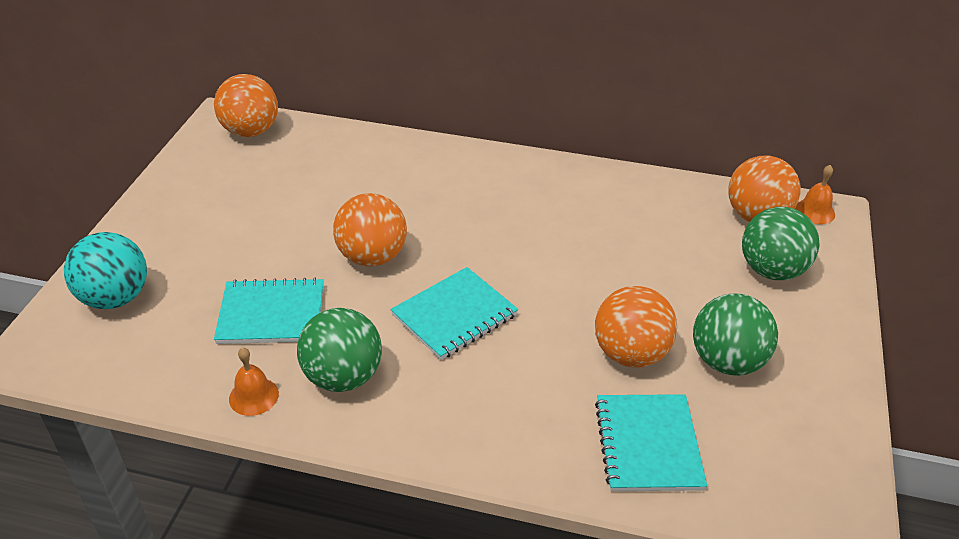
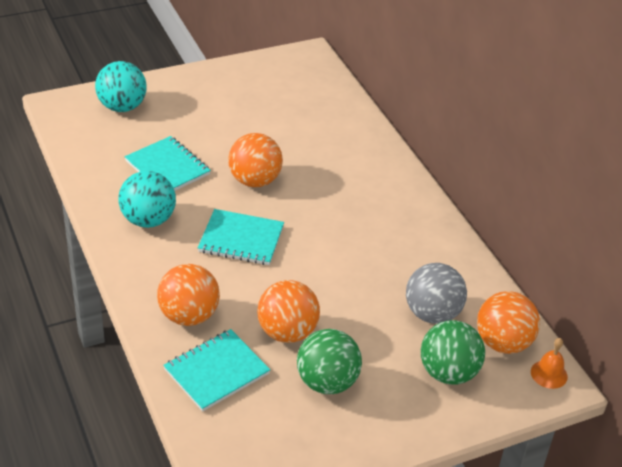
camera: 50 degrees right, 0 degrees up
(250, 131) = (310, 72): orange ball -> orange ball (189, 316)
(253, 396) = (103, 195): orange bell -> none
(343, 377) = (148, 220): green ball -> turquoise ball
(684, 239) = (432, 314): none -> grey ball

